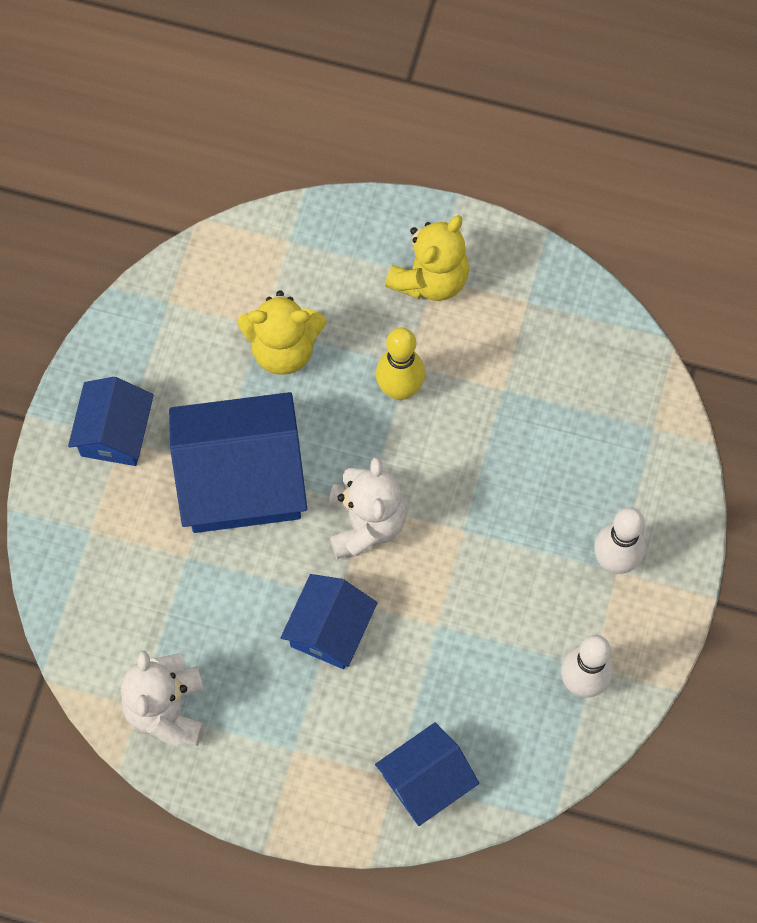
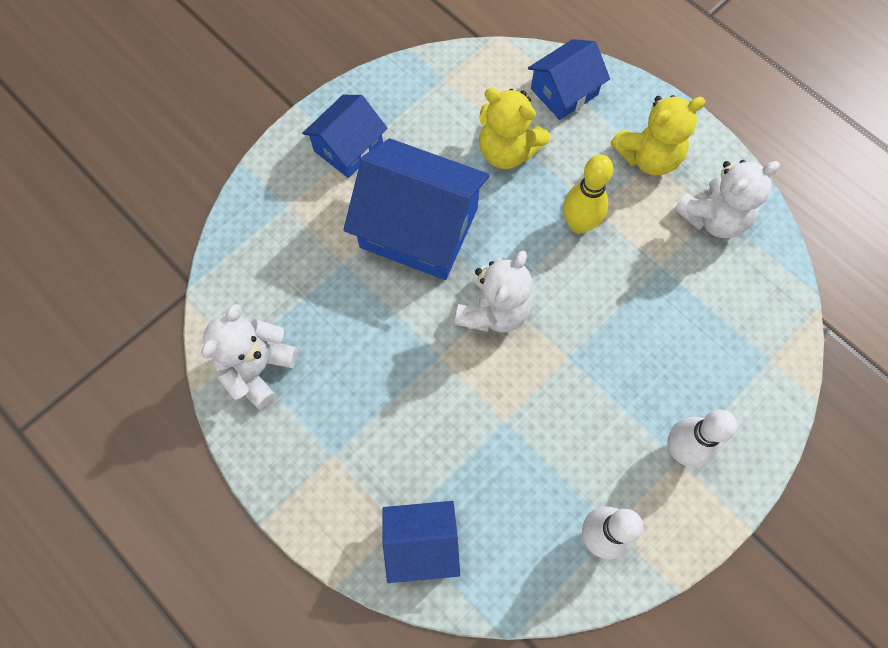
camera: 30 degrees right, 0 degrees up
(329, 629) = (417, 376): blue house -> blue house (564, 92)
(528, 310) = (713, 217): none -> white teddy bear

